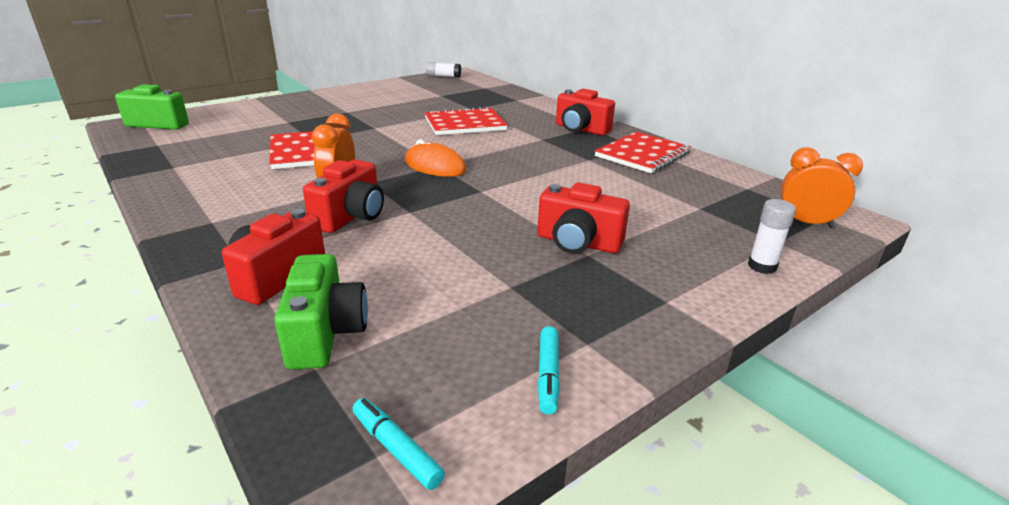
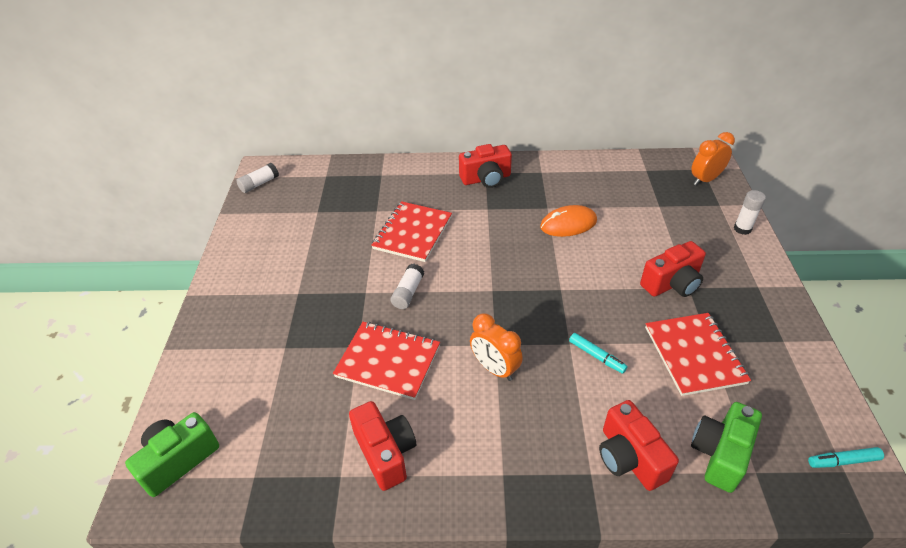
camera: 50 degrees left, 15 degrees up
(325, 333) = (720, 454): green camera -> green camera turned 90 degrees counterclockwise
(351, 217) = (555, 380): red camera -> red camera (385, 453)
(392, 139) = (408, 292): none -> white glue stick
(435, 166) = (492, 292): orange mouse -> orange mouse (568, 224)
(548, 375) = (805, 371): turquoise marker -> turquoise marker (596, 356)
(642, 155) = (560, 179): red notebook -> red notebook (694, 355)

